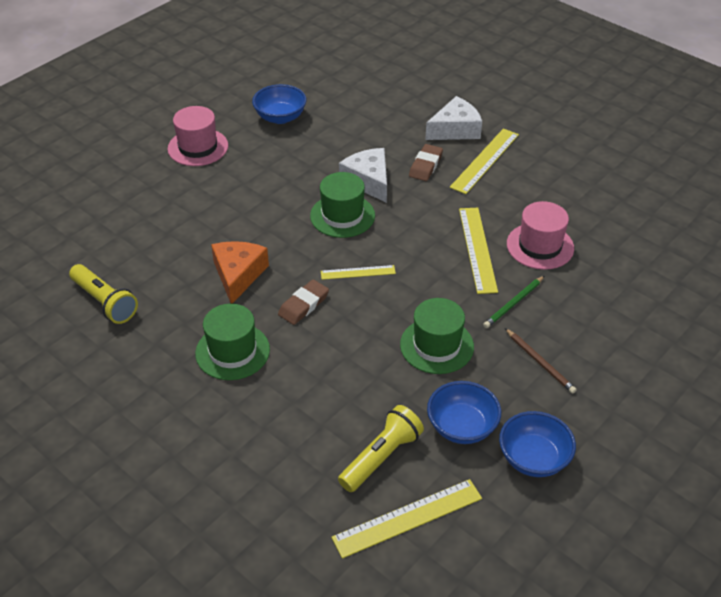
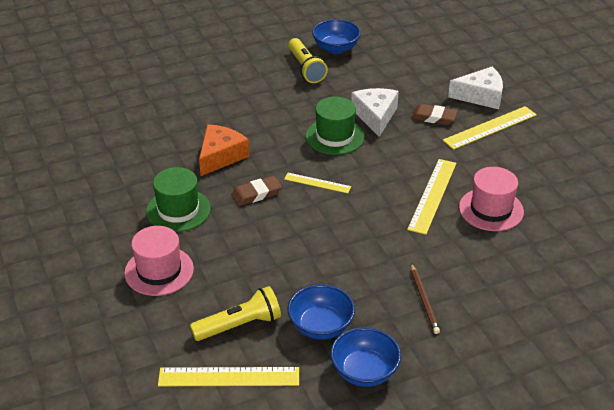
camera: 25 degrees right, 5 degrees down
(105, 302) = (108, 146): yellow flashlight -> yellow flashlight (305, 68)
(198, 147) = (254, 54): pink hat -> pink hat (159, 271)
(425, 165) = (434, 117): brown eraser -> brown eraser turned 60 degrees clockwise
(436, 345) = (343, 258): green hat -> none
(514, 303) = (434, 247): green pencil -> none

